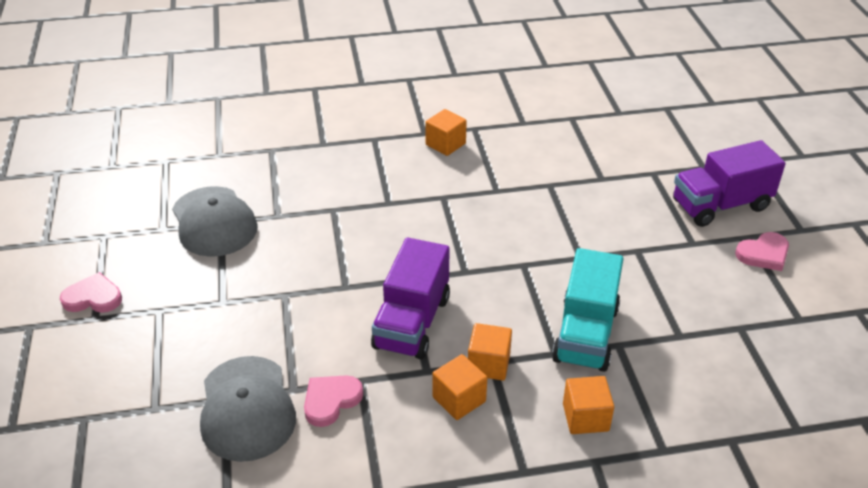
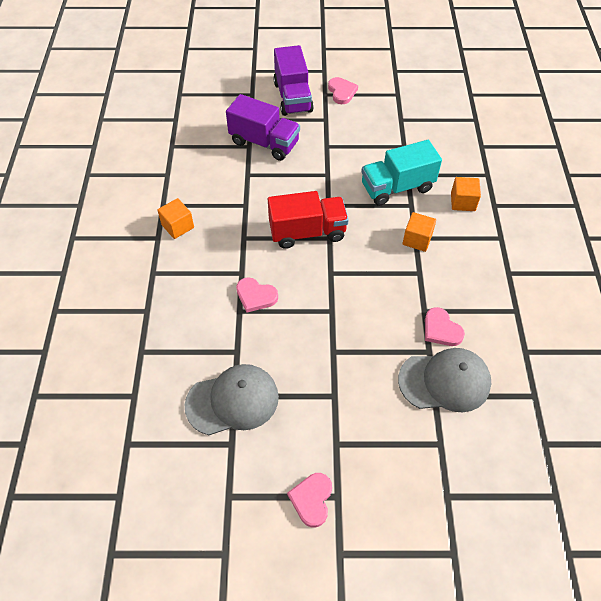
camera: 80 degrees left, 15 degrees up
(356, 219) = (256, 296): none -> pink heart
(412, 322) = (374, 275): purple truck -> purple truck (264, 142)
(459, 399) = (445, 259): orange cube -> none
(469, 250) = (307, 232): none -> red truck
(586, 334) = (397, 187): turquoise truck -> turquoise truck turned 135 degrees clockwise

